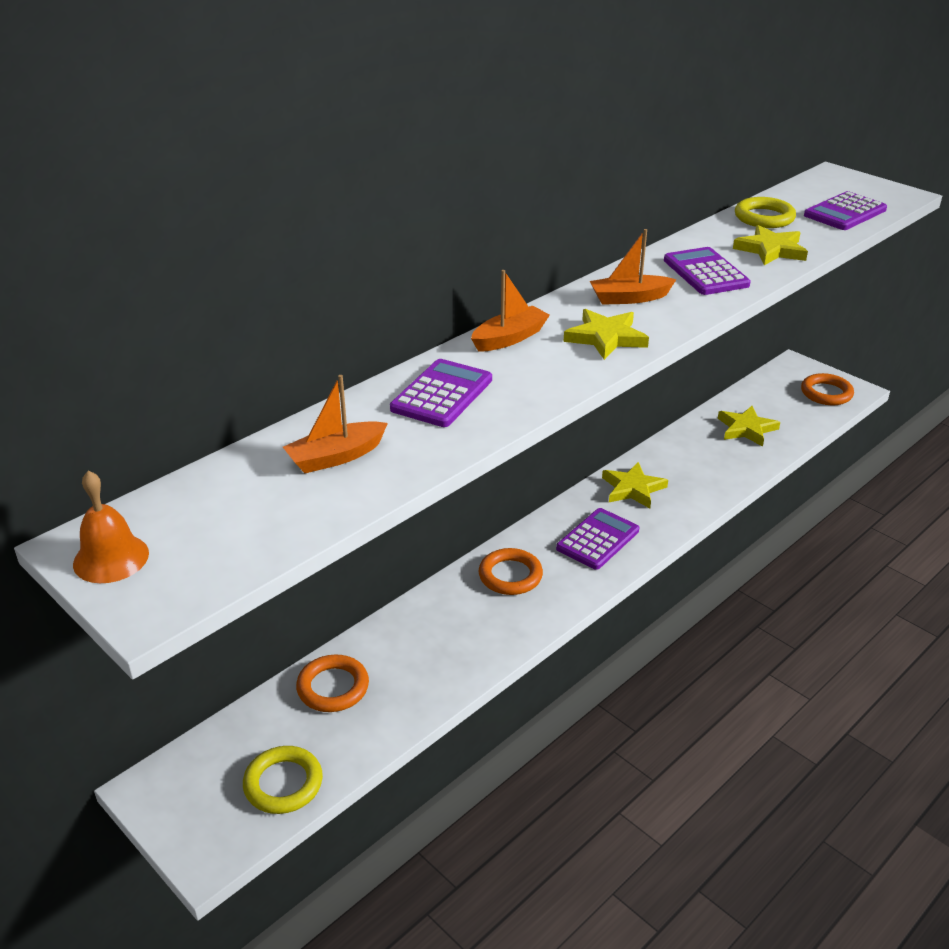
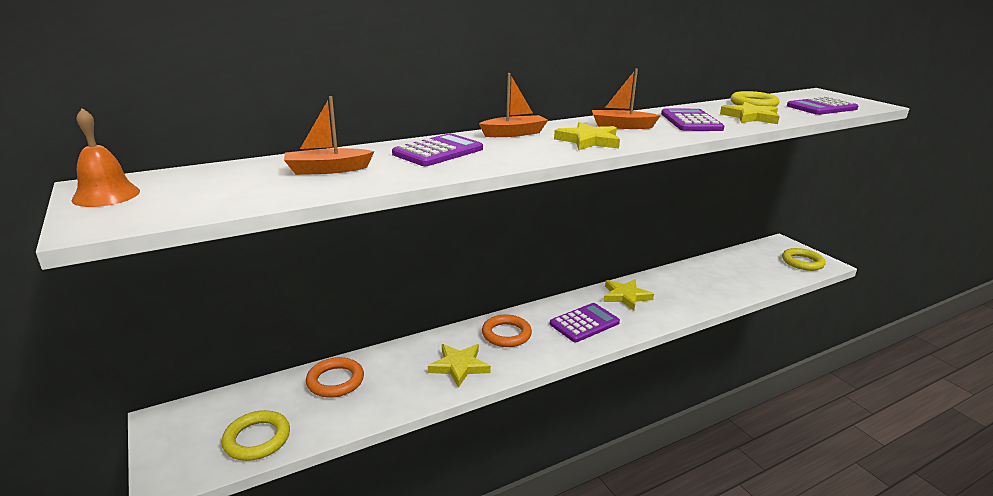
camera: 15 degrees right, 10 degrees down
(746, 429) = (730, 274): yellow star -> yellow star (459, 366)
(826, 393) = (802, 262): orange ring -> yellow ring

